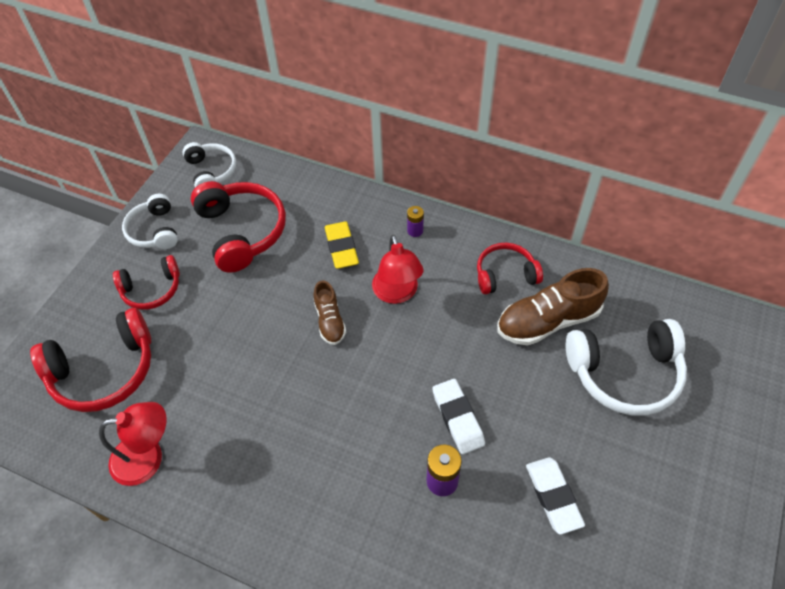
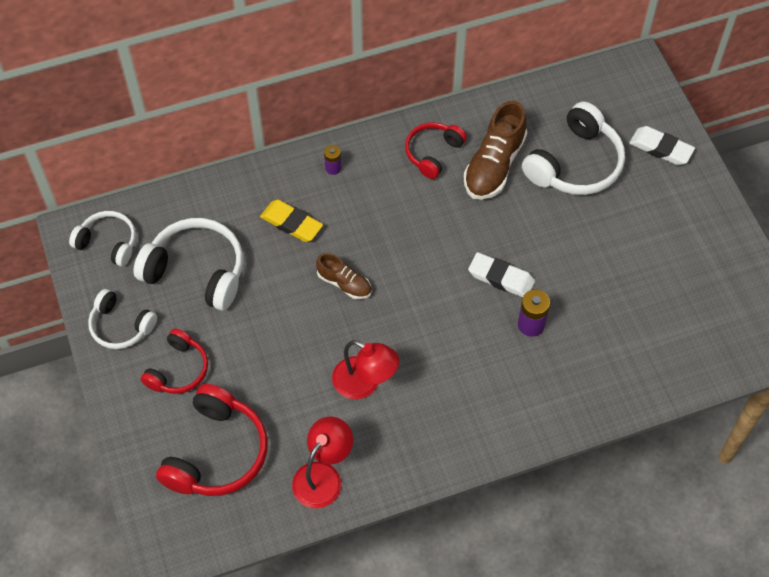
camera: 45 degrees left, 5 degrees up
(242, 231) = (196, 271): red headphones -> white headphones
(397, 293) = (371, 226): red lamp -> red lamp (365, 383)
(553, 496) = (604, 278): white eraser -> white eraser (661, 148)

